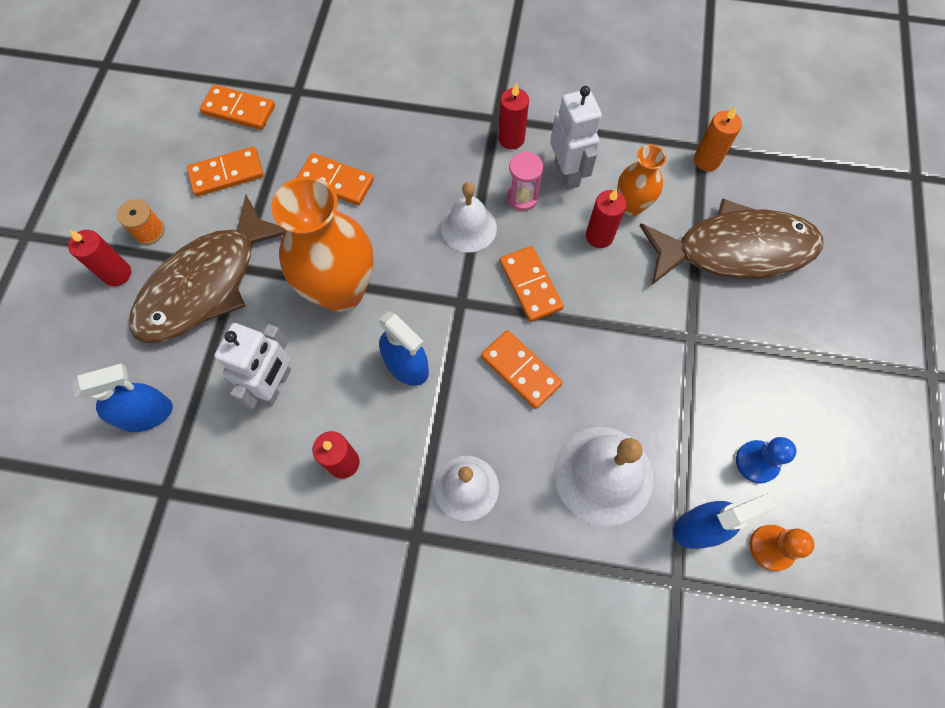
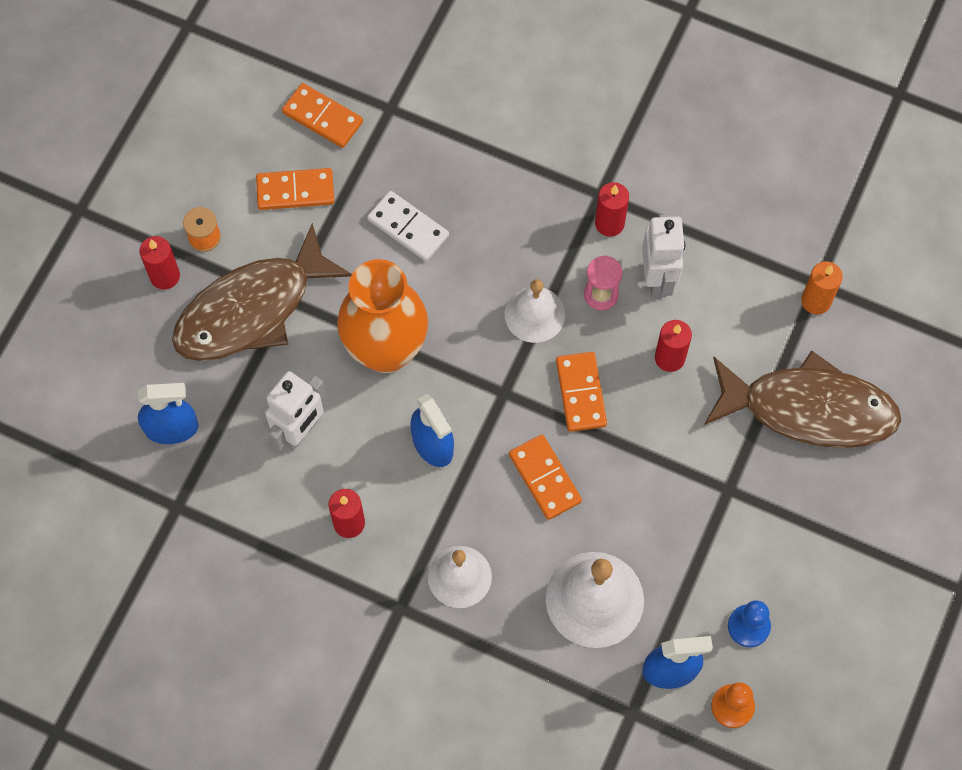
camera: 15 degrees right, 0 degrees up
(336, 181) = (408, 227): orange domino -> white domino
(631, 205) = (715, 332): orange vase -> none

